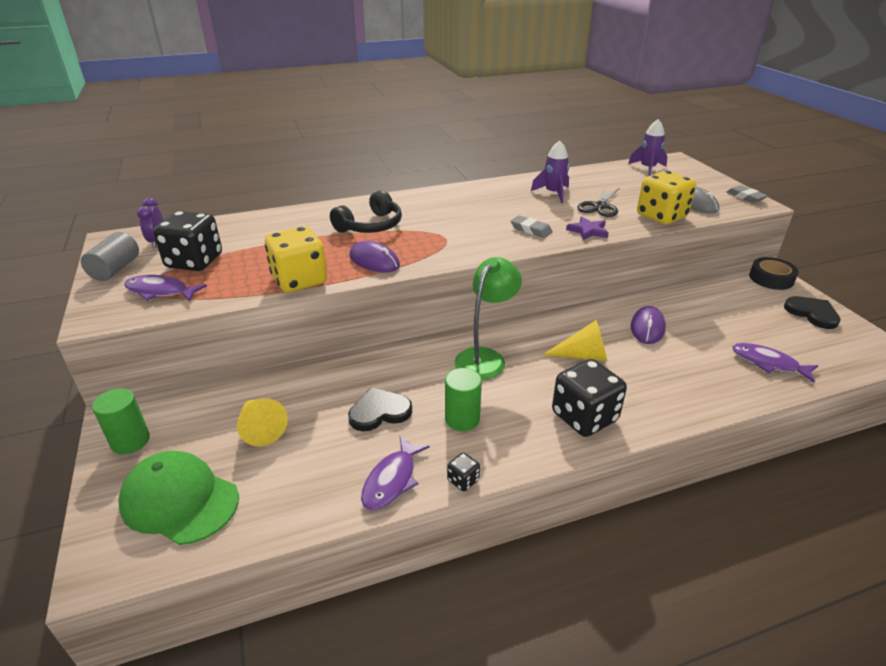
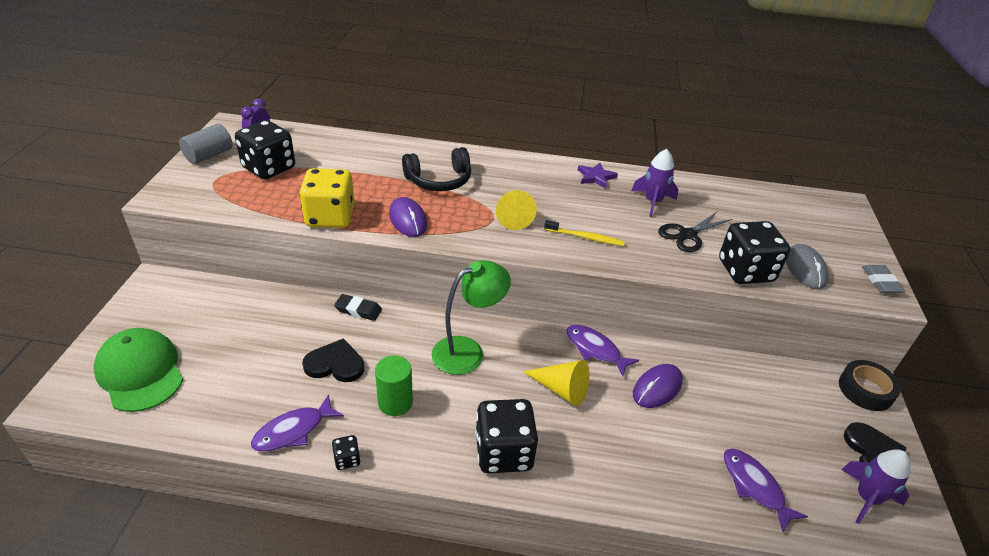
camera: 25 degrees right, 5 degrees up
(130, 441) = (146, 307): green cylinder -> none
(160, 291) = (222, 189): purple fish -> purple fish (595, 349)
(260, 428) = (238, 337): yellow cone -> yellow cone (512, 216)
(360, 362) = (358, 310): none -> black eraser
(531, 230) = (585, 237): grey eraser -> yellow toothbrush
(588, 231) = (643, 260): purple star -> purple star (596, 177)
(647, 169) = (795, 204): purple rocket -> purple rocket (866, 498)
(661, 216) = (745, 271): yellow dice -> black dice

